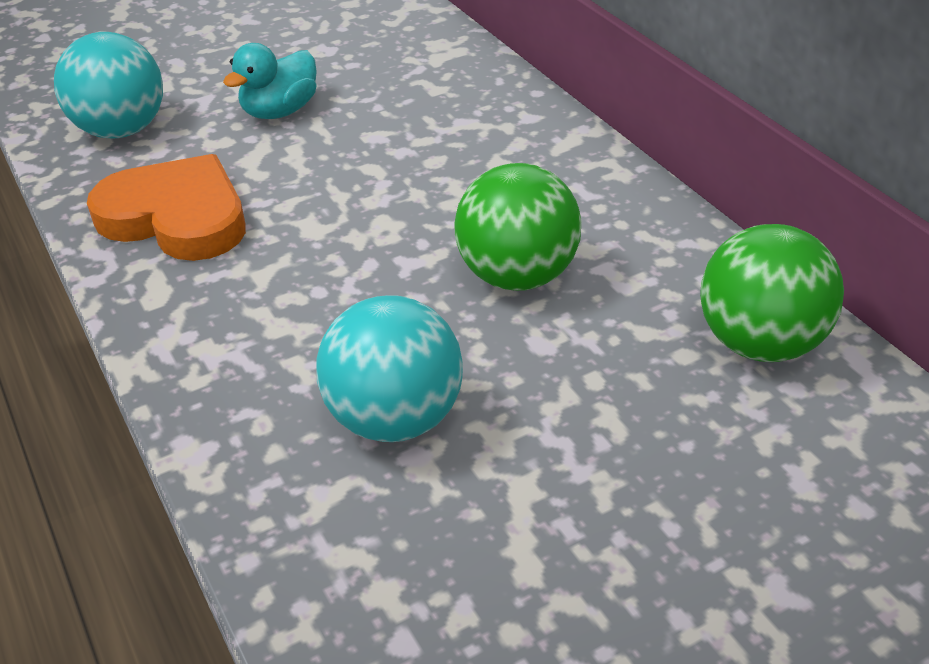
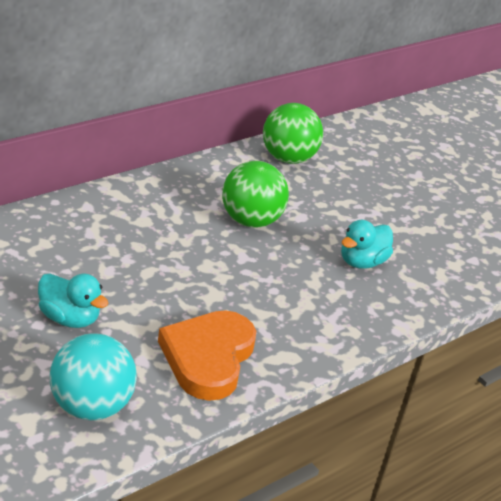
camera: 105 degrees left, 5 degrees down
(395, 418) = (362, 262): turquoise ball -> turquoise duck

